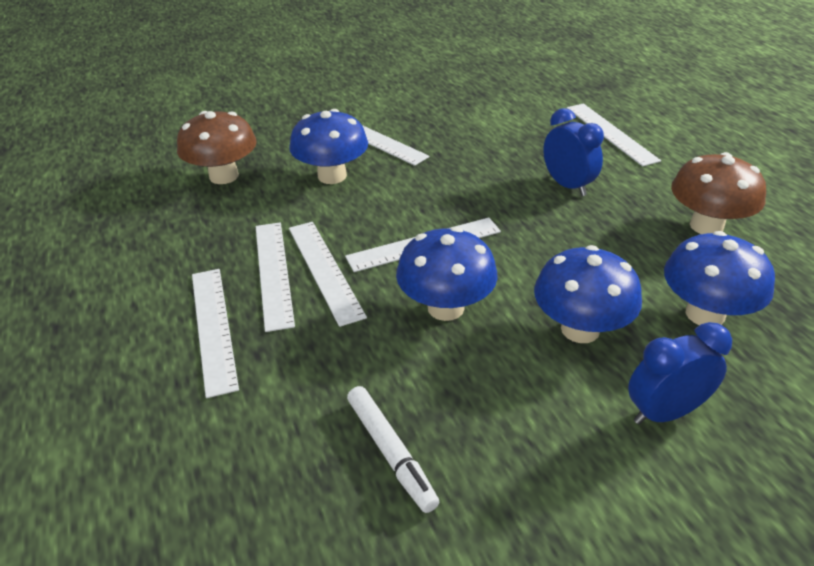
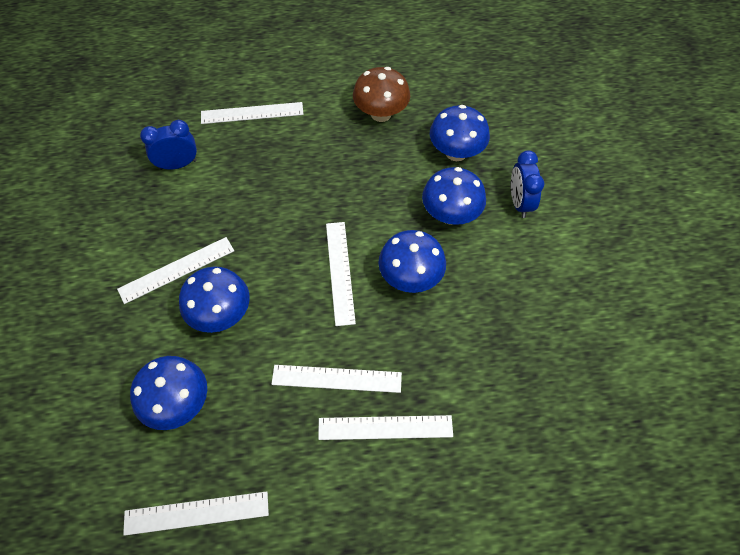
camera: 75 degrees left, 20 degrees up
(224, 176) = (178, 403): brown mushroom -> blue mushroom
(325, 270) = (346, 342): white ruler -> white ruler (196, 513)
(390, 452) = (518, 338): white marker -> none
(567, 185) = (306, 165): blue clock -> blue clock (178, 165)

